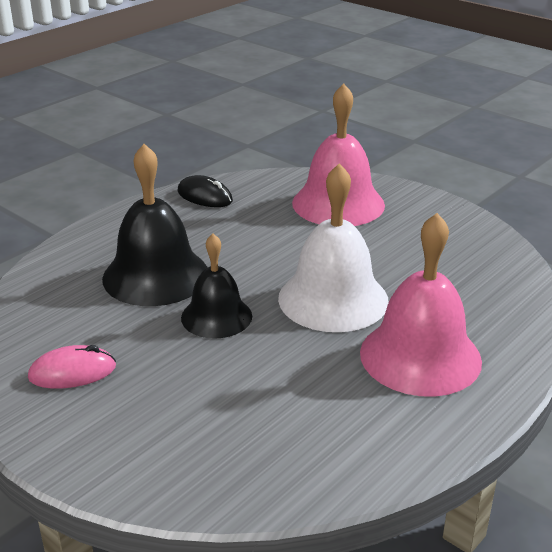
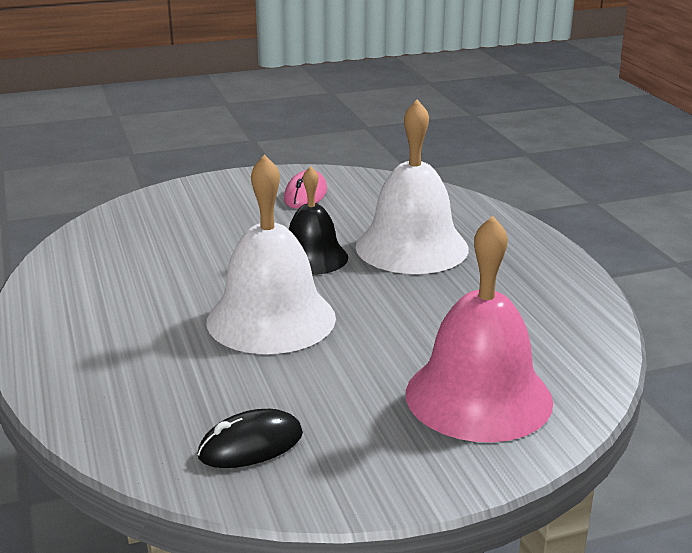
camera: 120 degrees right, 5 degrees down
(155, 275) = (411, 247): black bell -> white bell
(205, 196) = (571, 309): black mouse -> black mouse (251, 445)
(420, 356) = (130, 330): pink bell -> none

